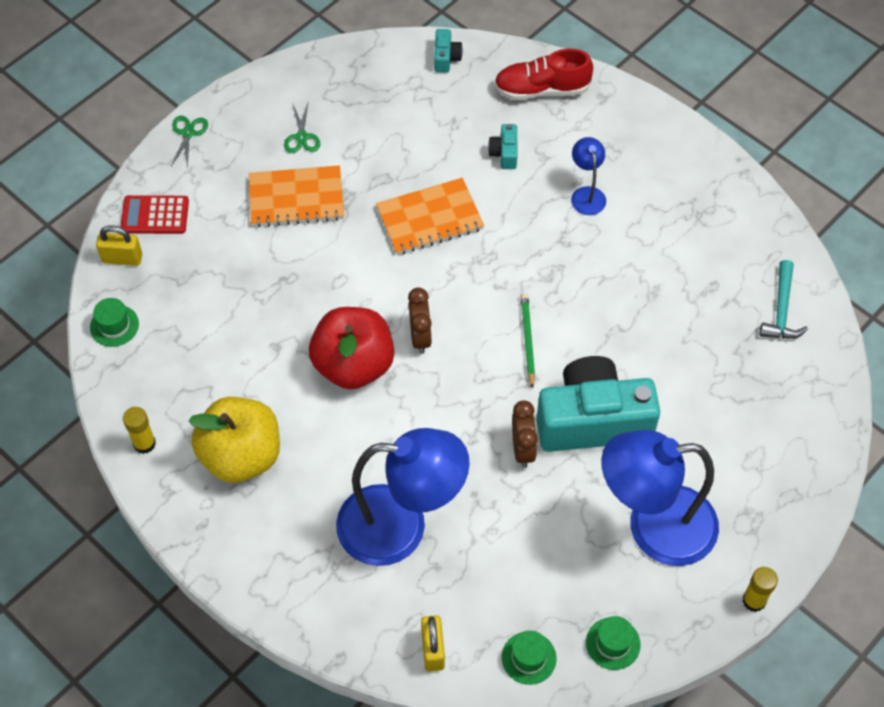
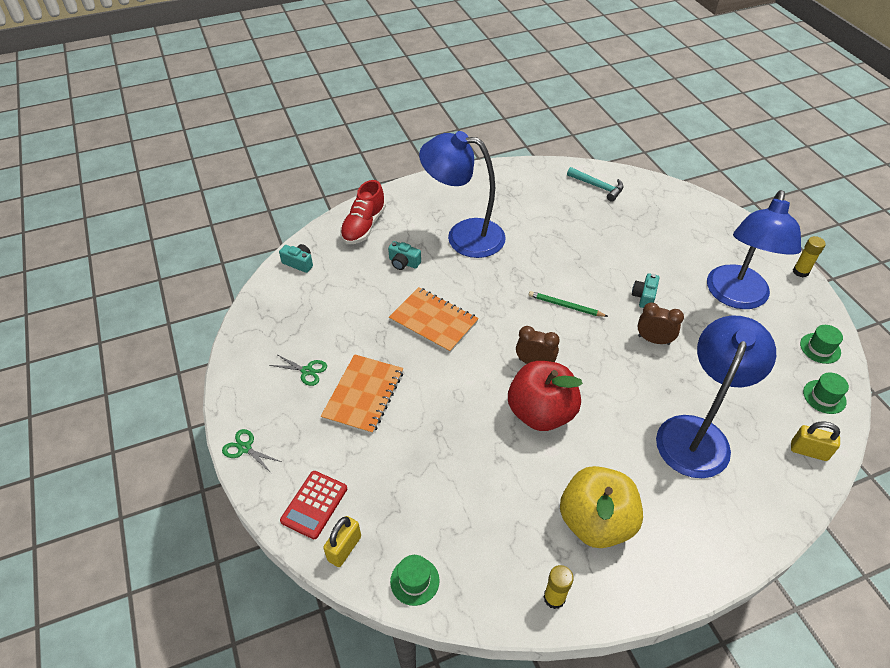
camera: 65 degrees left, 10 degrees down
(430, 218) = (433, 321): orange notebook -> orange notebook turned 60 degrees counterclockwise
(586, 194) = (463, 236): blue lamp -> blue lamp, size x2.23
(592, 420) = (644, 296): turquoise camera -> turquoise camera, size x0.40

